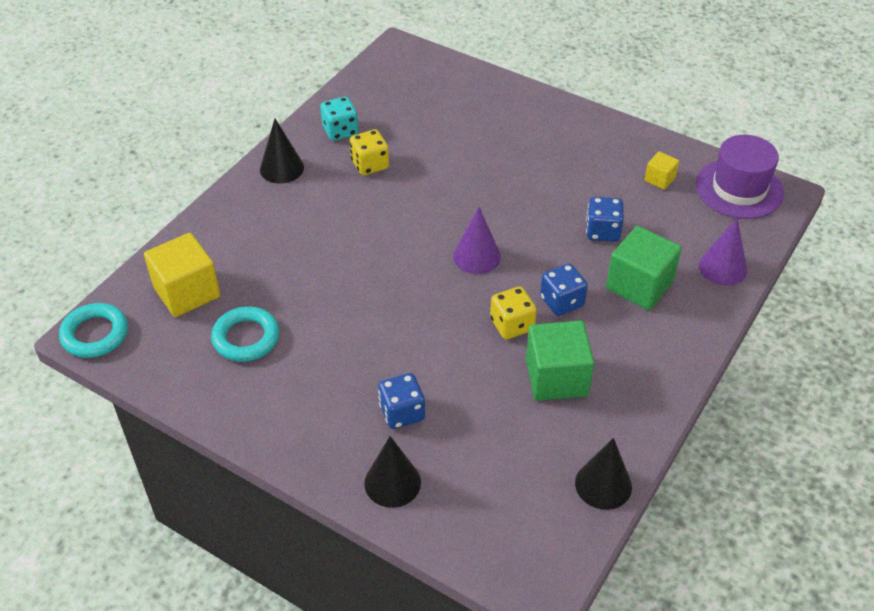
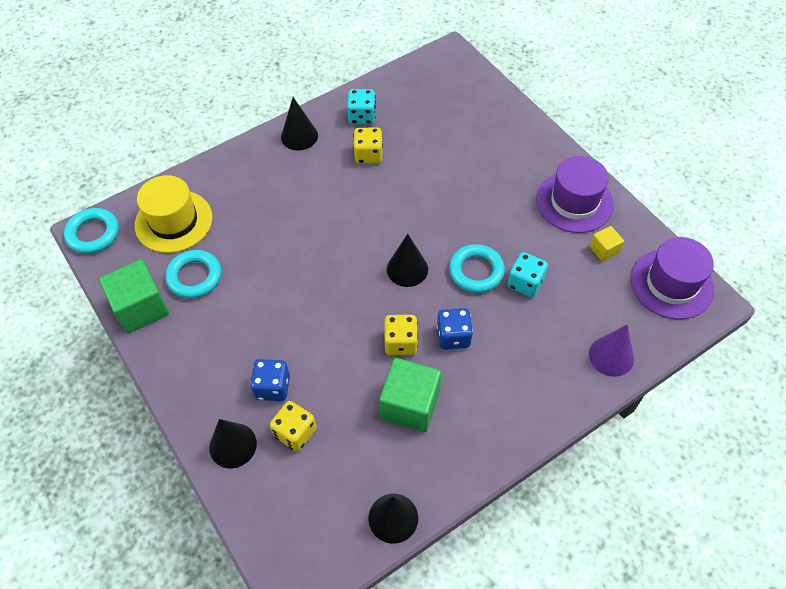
camera: 25 degrees right, 10 degrees up
(187, 292) = (173, 221): yellow cube -> yellow hat
(453, 446) = (295, 432): none -> yellow dice
(477, 256) = (407, 269): purple cone -> black cone
(548, 236) = (476, 271): none -> turquoise ring
(602, 231) = (525, 283): blue dice -> turquoise dice
(606, 146) = (574, 202): none -> purple hat
(639, 285) = (528, 345): green cube -> green cube (141, 308)

